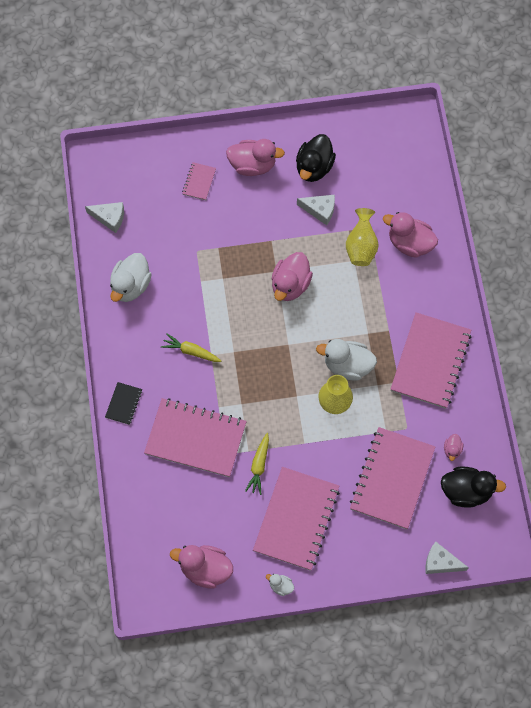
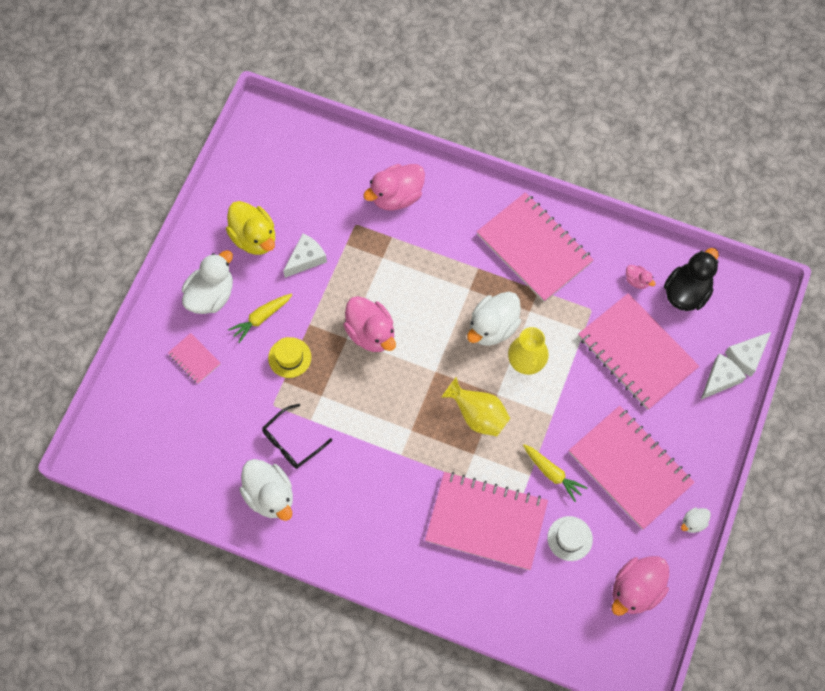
camera: 60 degrees left, 0 degrees up
(109, 218) = (175, 475): white cheese -> white cheese (720, 379)
(123, 404) = (403, 576): black notebook -> none
(178, 278) = (292, 441): none -> black glasses
(191, 351) = (385, 473): yellow carrot -> yellow carrot (261, 318)
(195, 439) = (486, 522): pink notebook -> pink notebook turned 60 degrees clockwise
(217, 503) = (569, 538): none -> white hat
(238, 242) = (289, 357): none -> yellow hat
(252, 165) = (211, 295): pink duck -> white duck
(314, 167) = (254, 238): black duck -> yellow duck
(361, 247) = (372, 243): yellow vase -> yellow vase (478, 415)

